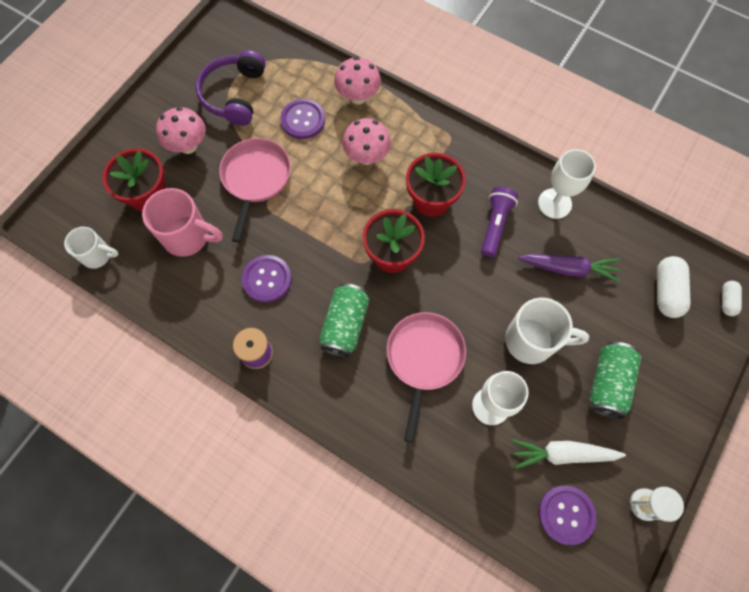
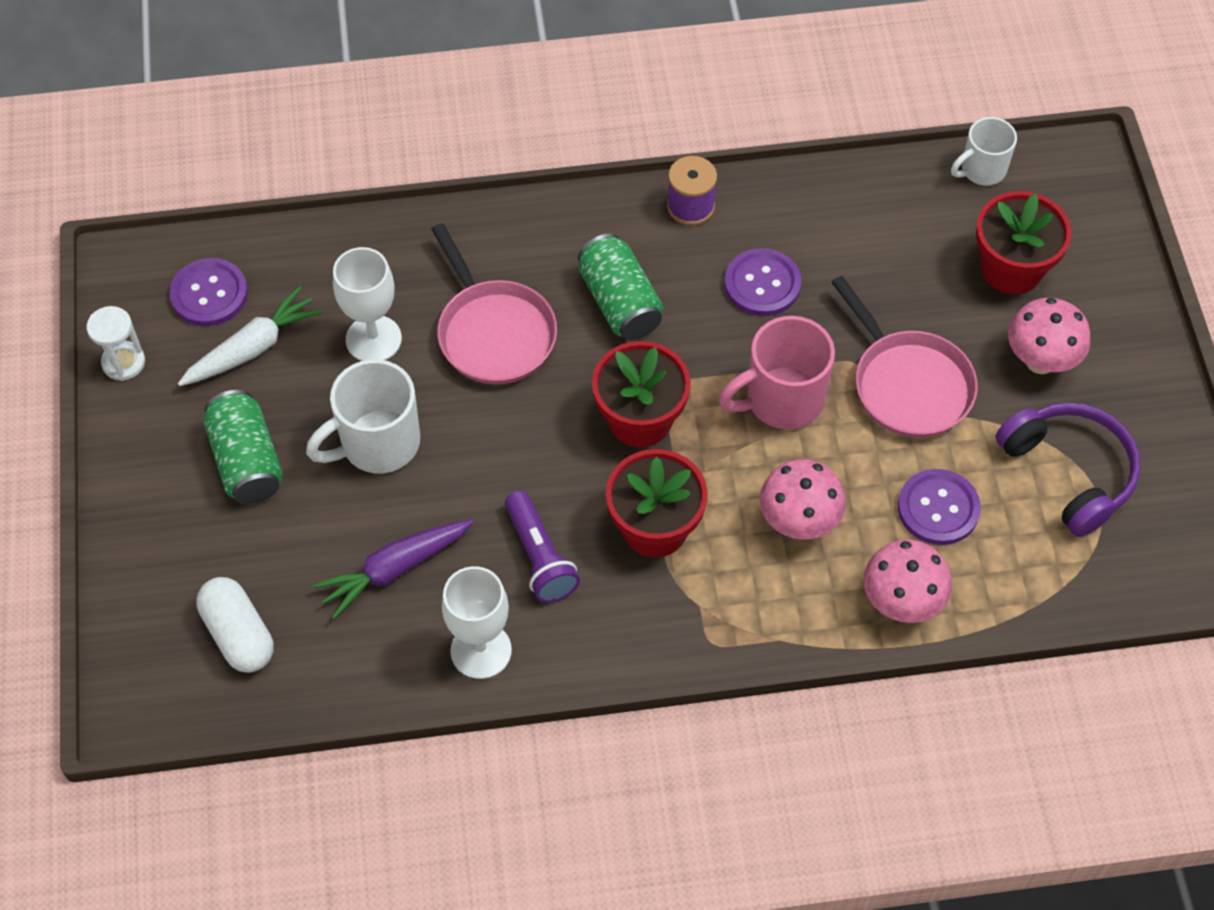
camera: 140 degrees right, 10 degrees down
(188, 237) = (907, 261): pink mug -> pink mug (781, 400)
(727, 301) = (145, 682): white capsule -> none

